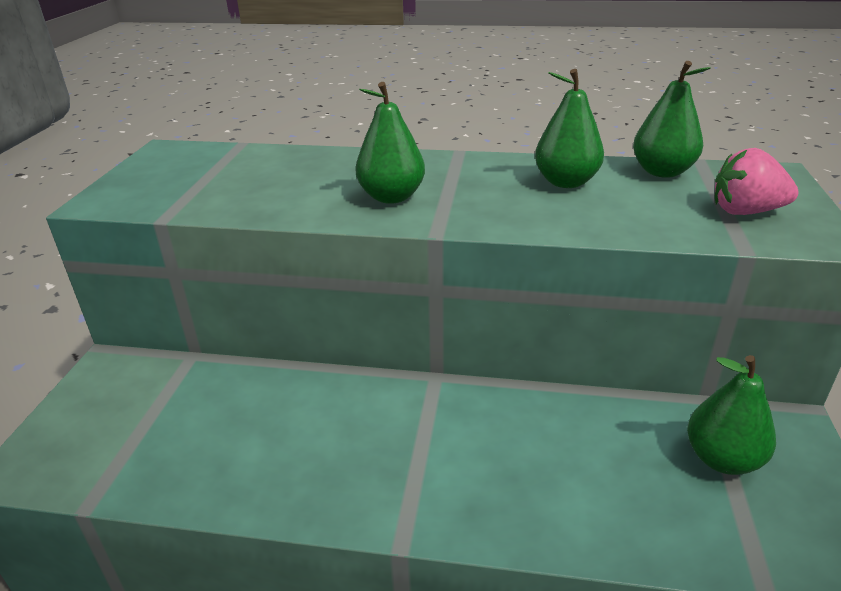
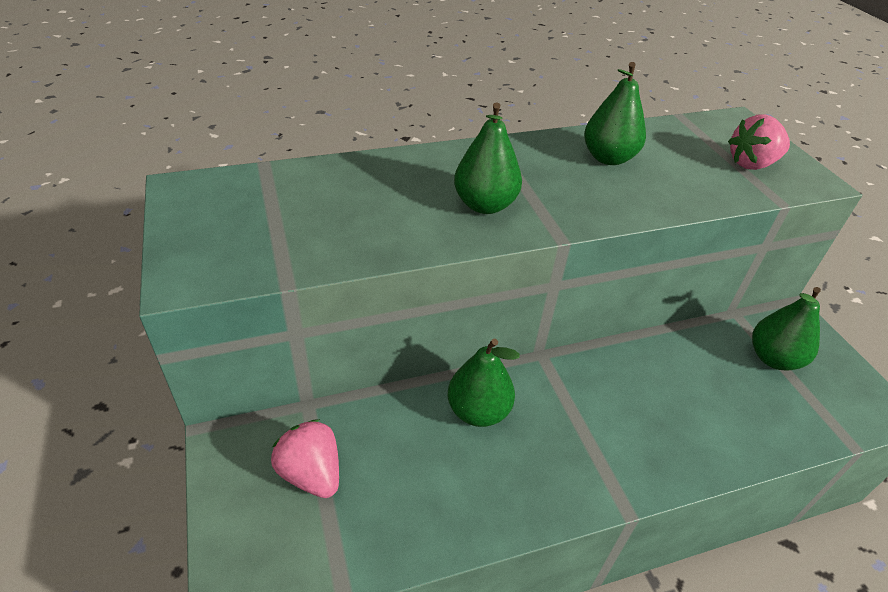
camera: 30 degrees left, 10 degrees up
(148, 406) = (311, 473): none -> pink strawberry
(662, 172) = (666, 133): green pear -> green pear (478, 411)

